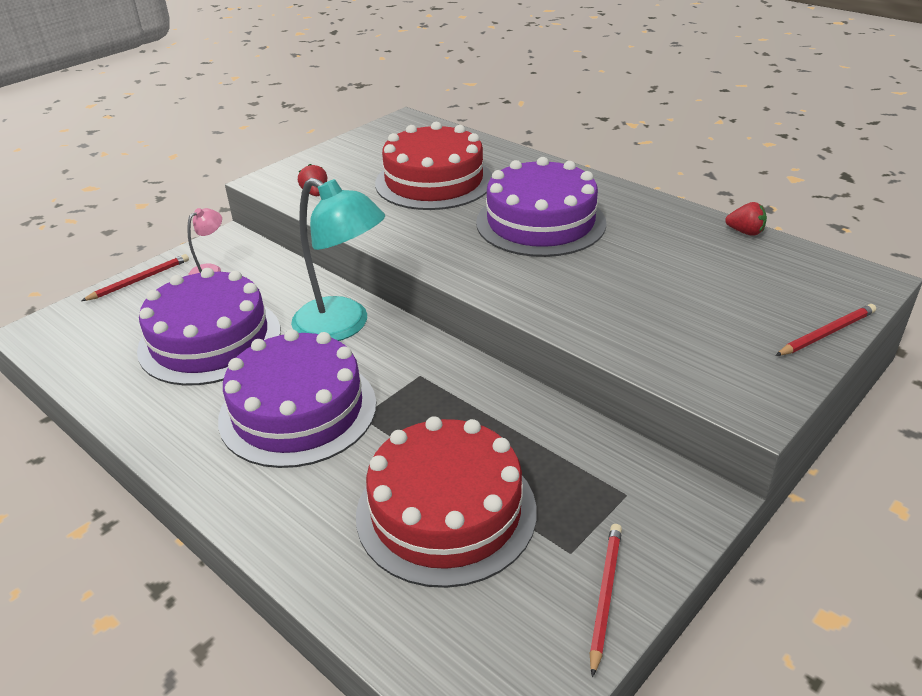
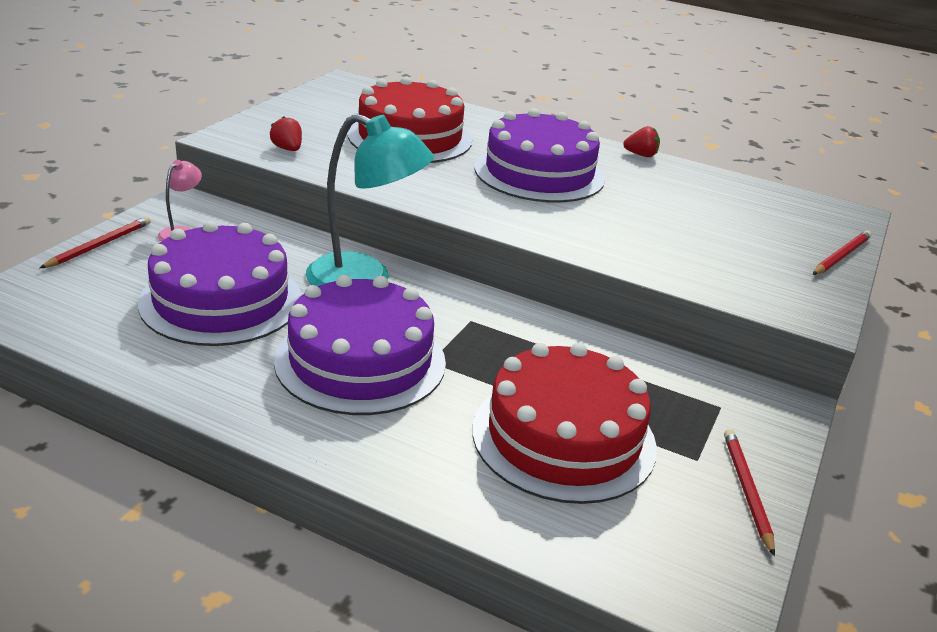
camera: 20 degrees left, 5 degrees down
(745, 232) = (729, 178): red strawberry -> red strawberry (641, 155)

